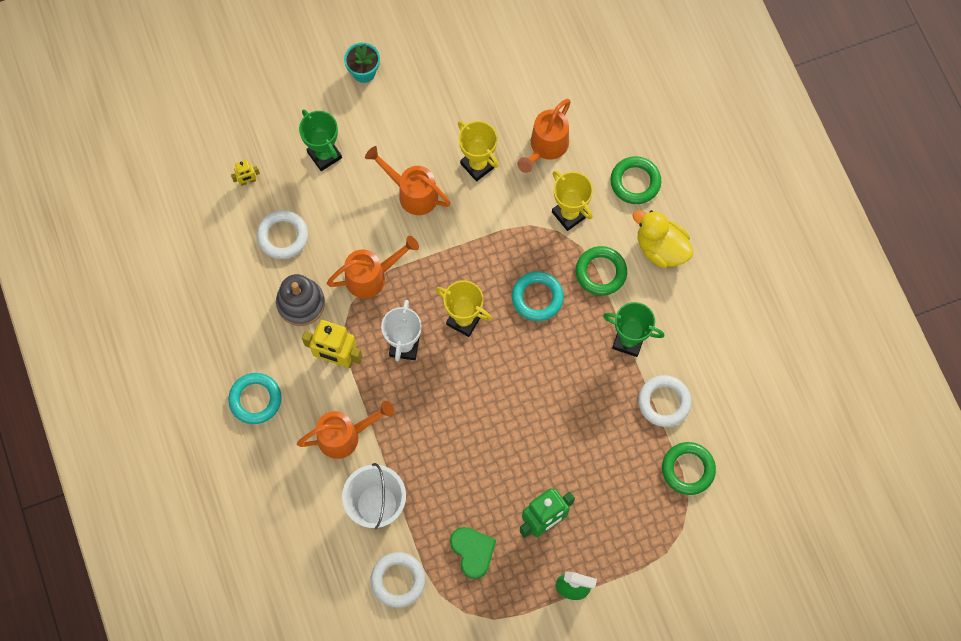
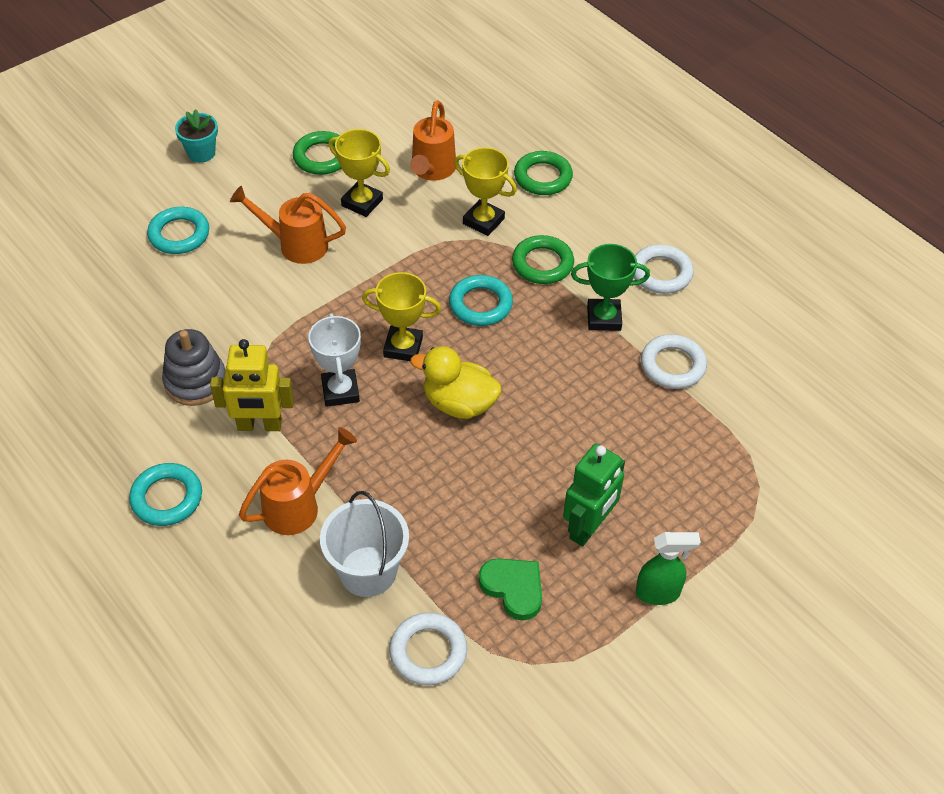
camera: 20 degrees left, 20 degrees down
(248, 181) = (92, 279): yellow robot -> none
(283, 236) = (152, 321): white ring -> white ring (661, 273)
(324, 155) = (179, 234): green trophy -> turquoise ring
(371, 276) = (275, 333): orange watering can -> none
(661, 248) = (598, 226): yellow duck -> yellow duck (459, 403)
(688, 469) = (734, 424): green ring -> green ring (322, 157)

